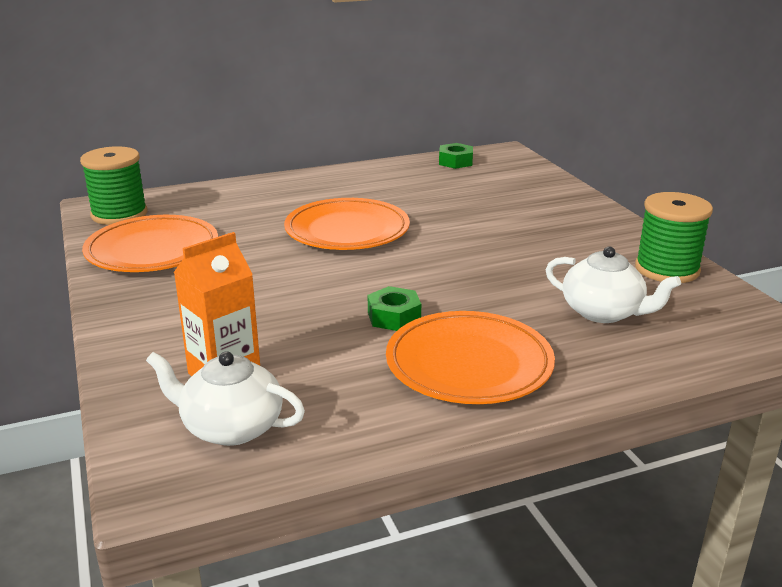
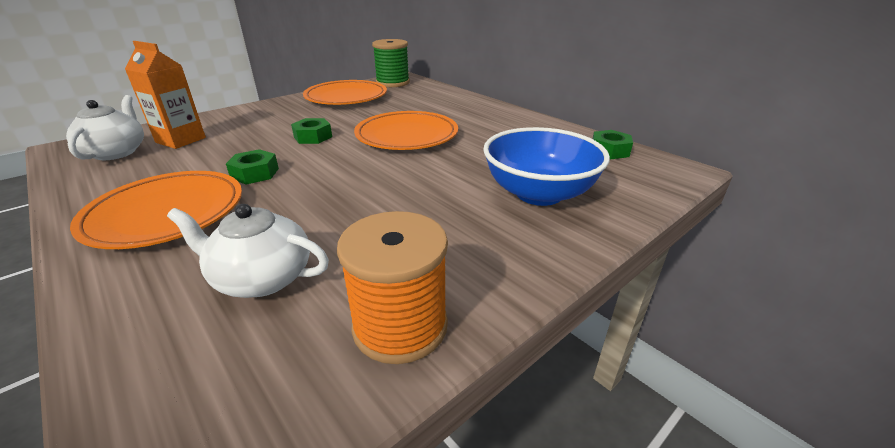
camera: 70 degrees right, 5 degrees up
(302, 280) = (313, 137): none -> green nut
(518, 201) = (539, 193): none -> blue bowl
(603, 312) = (262, 278): white teapot -> white teapot turned 90 degrees clockwise
(667, 269) = (400, 326): green spool -> orange spool

